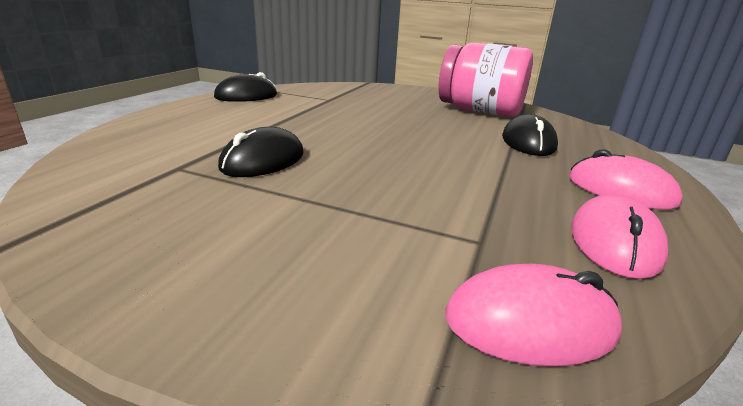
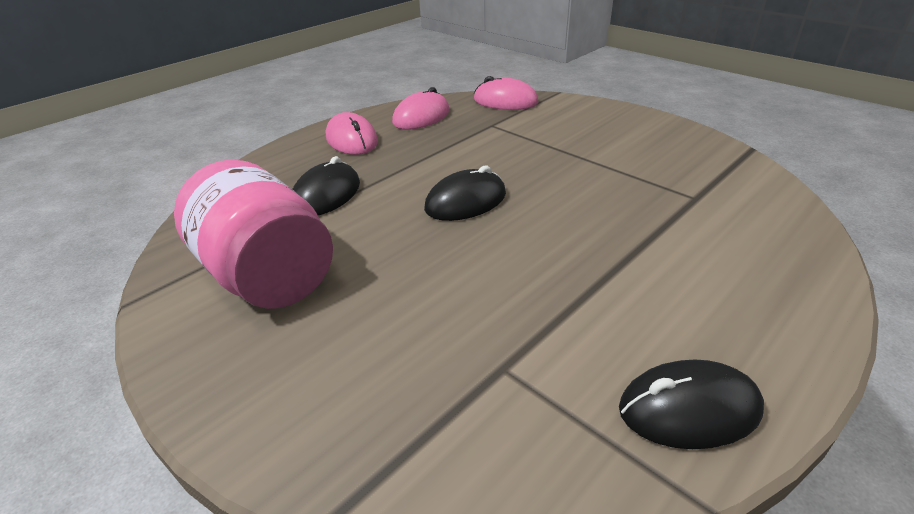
camera: 155 degrees left, 10 degrees up
(263, 161) = (619, 197): black mouse -> black mouse (465, 201)

